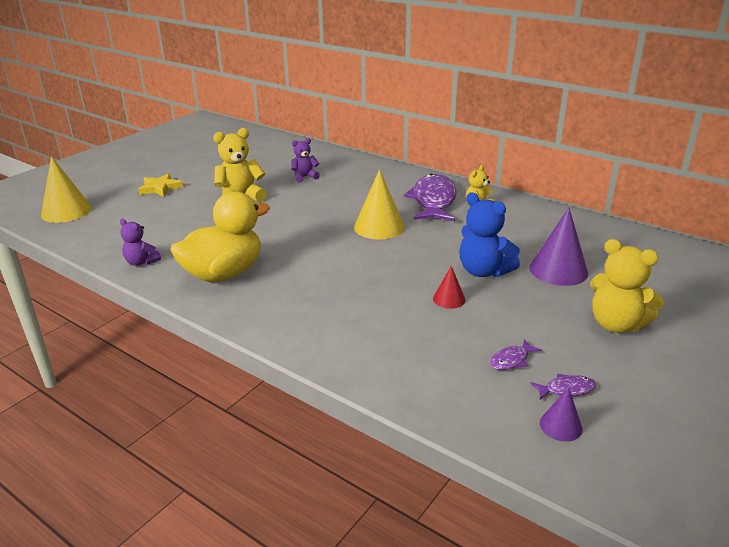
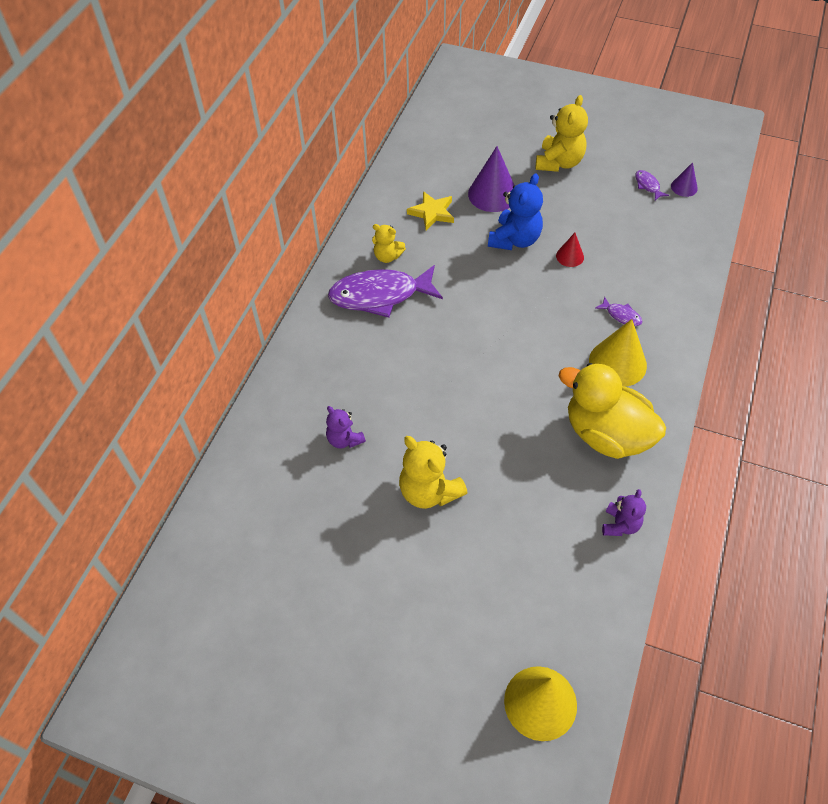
camera: 105 degrees left, 25 degrees up
(160, 188) = (429, 610): yellow star -> yellow star (432, 213)
(379, 227) = (458, 330): yellow cone -> yellow cone (617, 363)
(511, 360) = (631, 213): purple fish -> purple fish (621, 315)

